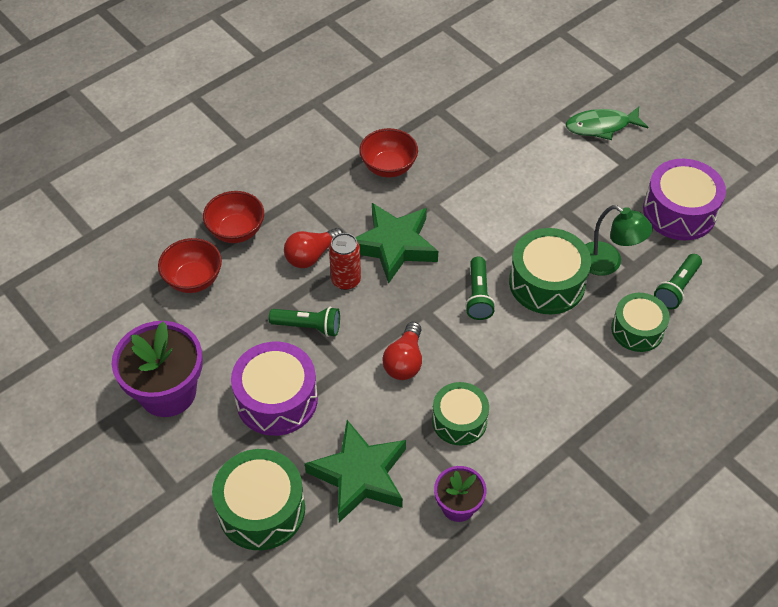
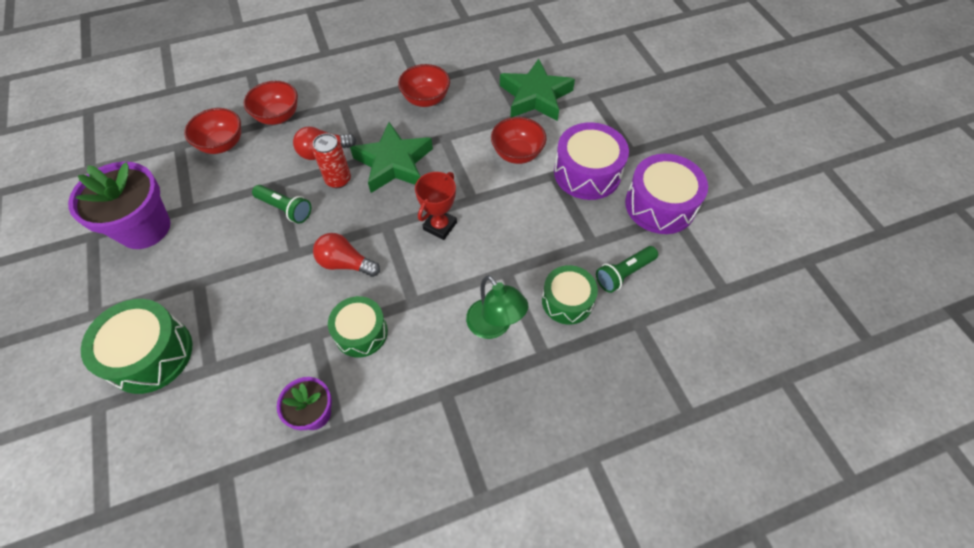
camera: 20 degrees right, 5 degrees up
(277, 399) = (223, 262): purple drum -> purple drum (587, 173)
(359, 475) = (248, 353): green star -> green star (535, 96)
(404, 361) = (345, 263): red light bulb -> red light bulb turned 75 degrees clockwise
(478, 296) = (440, 226): green flashlight -> red trophy
(515, 199) = (517, 154): none -> red bowl
(547, 283) = (506, 233): green drum -> none
(601, 126) = (624, 113): green fish -> none
(608, 263) = (570, 232): green lamp -> green lamp (494, 326)

